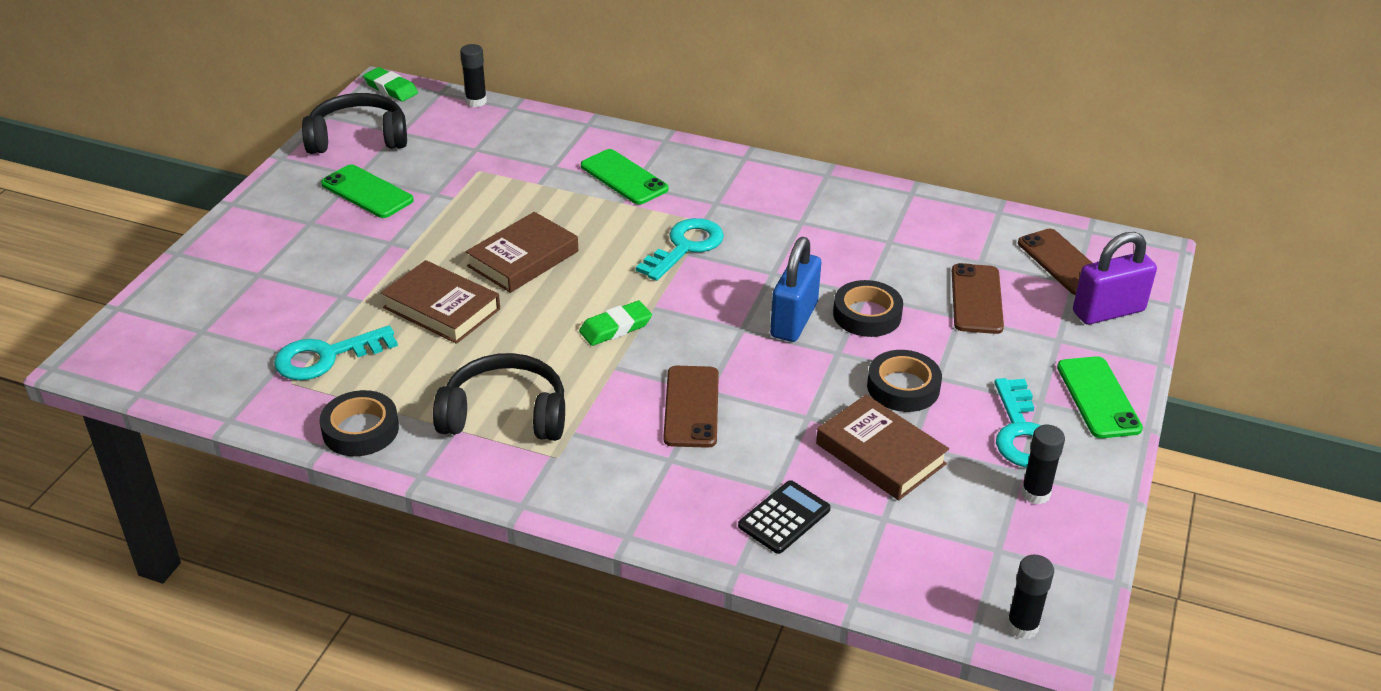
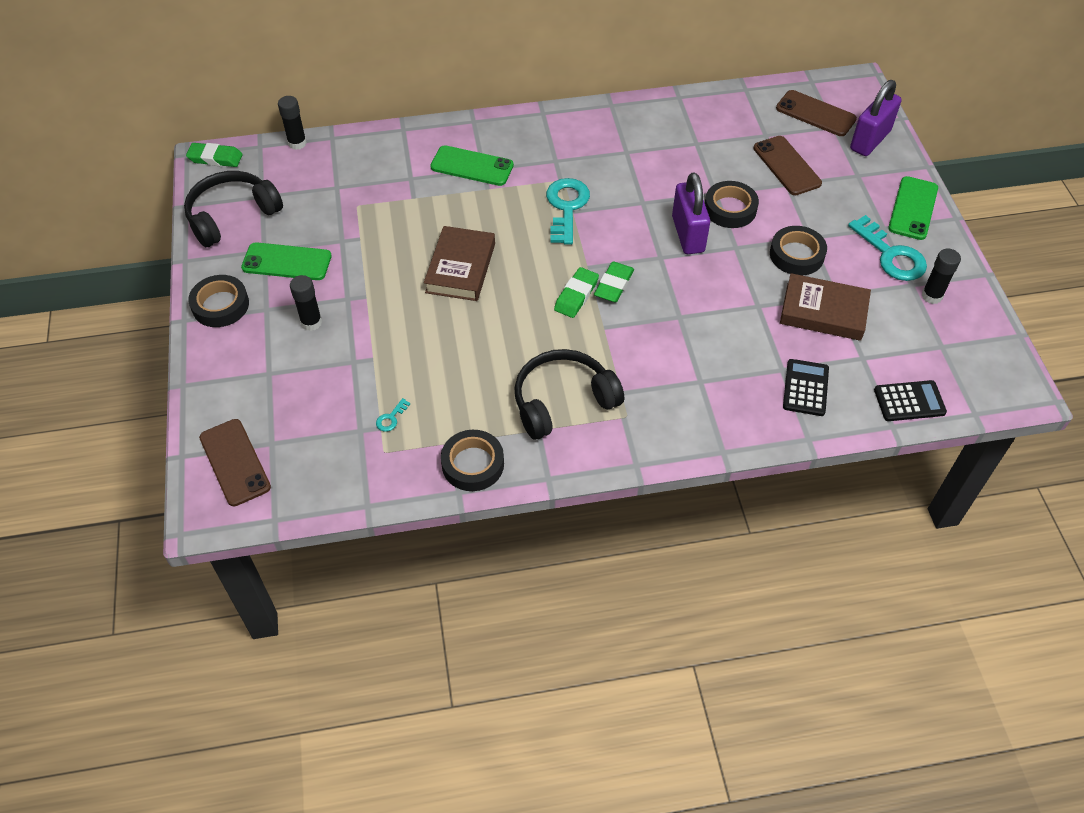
camera: 30 degrees left, 15 degrees up
(274, 204) = (220, 305): none -> black tape
(326, 357) = (391, 418): turquoise key -> turquoise key, size x0.41
(442, 308) = (439, 337): brown book -> none
(665, 334) = (614, 285): none -> green eraser
(691, 407) = (680, 334): brown phone -> brown phone (235, 462)
(794, 320) = (688, 234): blue padlock -> purple padlock
(899, 586) = (909, 401): none -> black calculator
(1022, 626) = (995, 392): black glue stick -> black glue stick (311, 322)
(1098, 397) = (913, 208): green phone -> green phone turned 60 degrees clockwise

